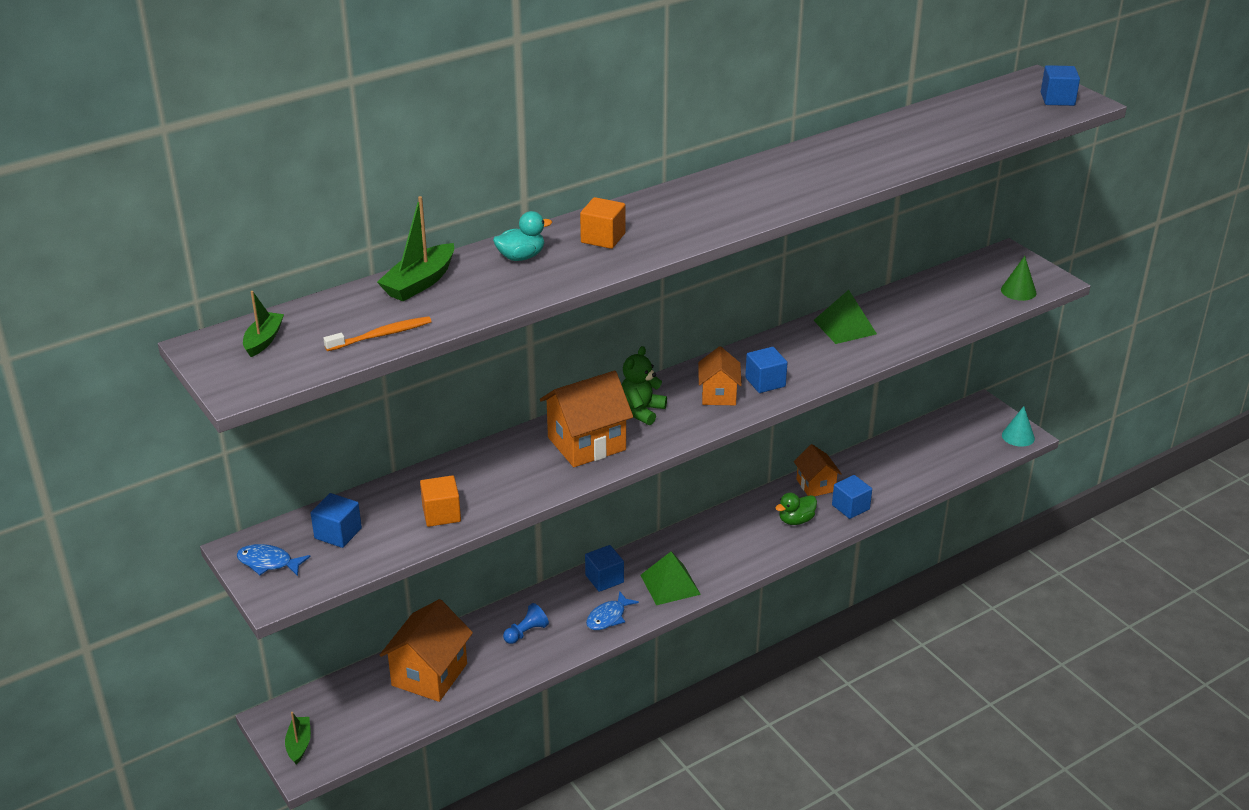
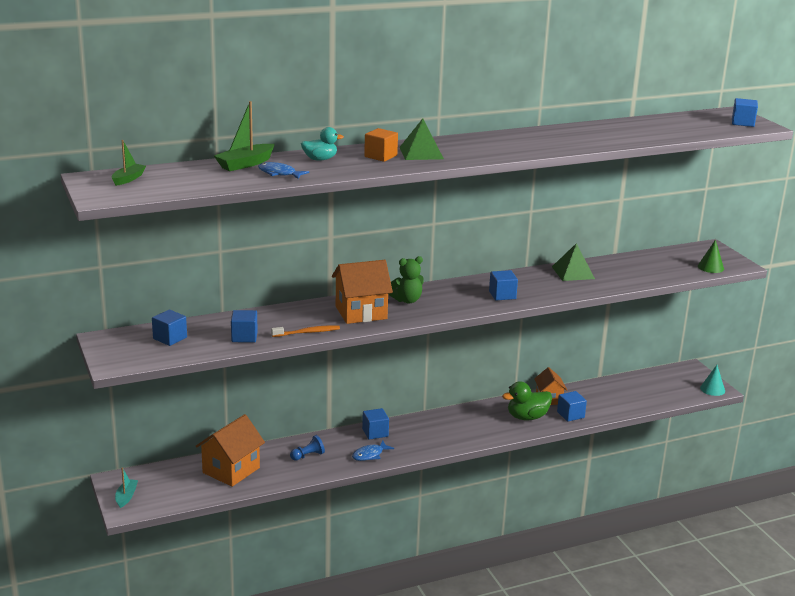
camera: 10 degrees right, 10 degrees down
(268, 562) = (117, 347): blue fish -> blue fish (279, 173)
(299, 744) = (126, 497): green boat -> turquoise boat
(381, 335) = (206, 184): orange toothbrush -> orange toothbrush (307, 332)
(441, 514) = (244, 337): orange cube -> blue cube
(641, 411) = (407, 300): green teddy bear -> green teddy bear turned 150 degrees counterclockwise
(670, 584) = (421, 442): green pyramid -> green pyramid (421, 153)
(718, 395) = (466, 298): orange house -> none
(796, 520) = (527, 417): green duck -> green duck, size x1.50

